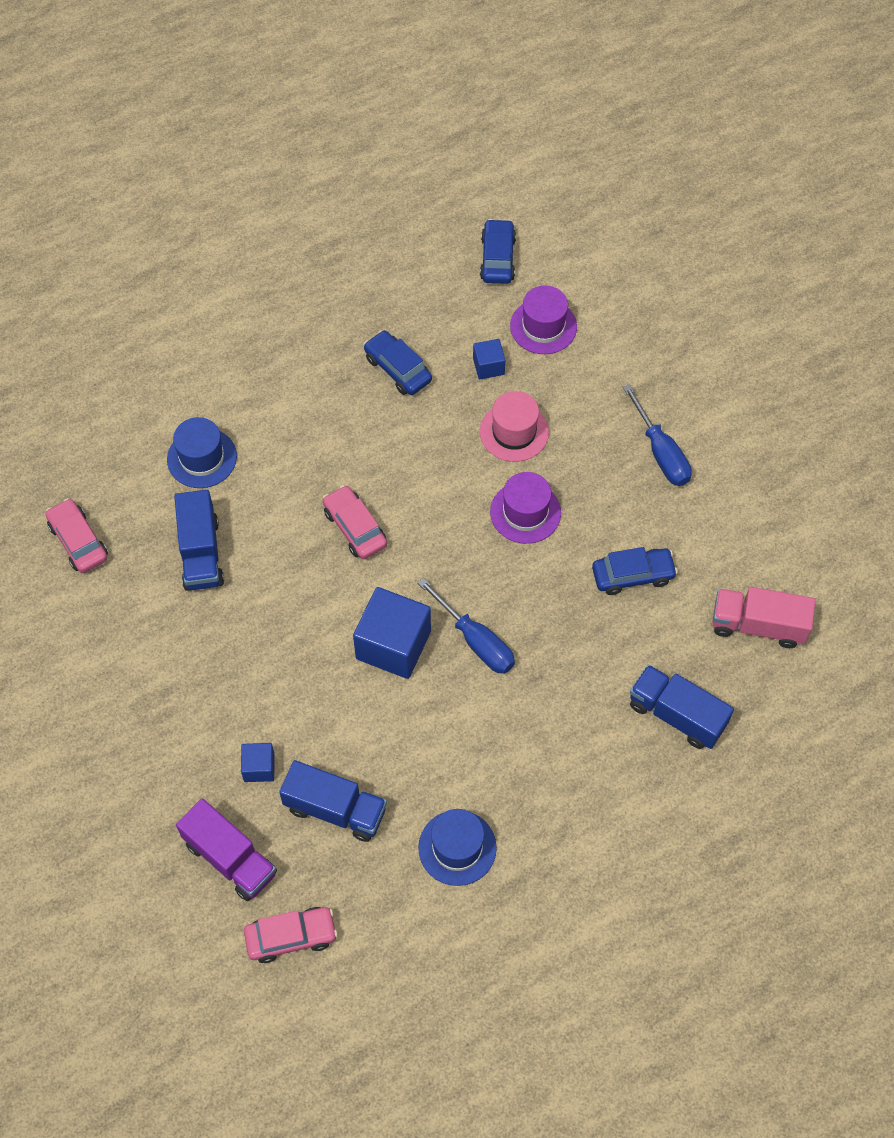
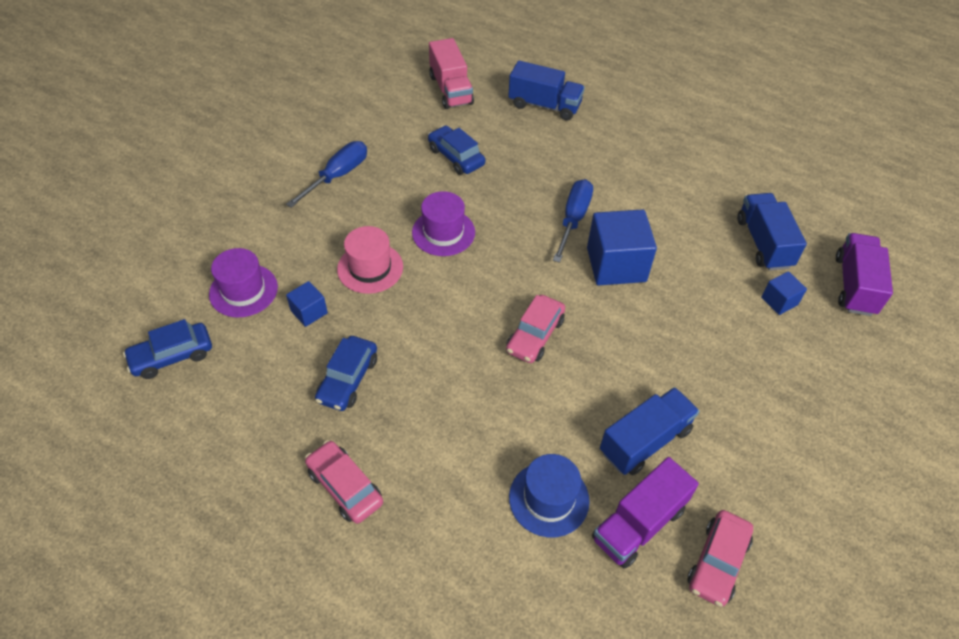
camera: 120 degrees left, 10 degrees down
(141, 507) = (638, 524): none -> purple truck
(291, 937) = (863, 228): pink car -> pink car (345, 487)
(457, 847) = (725, 172): blue hat -> none
(676, 715) = (544, 105): blue truck -> blue truck turned 75 degrees counterclockwise

